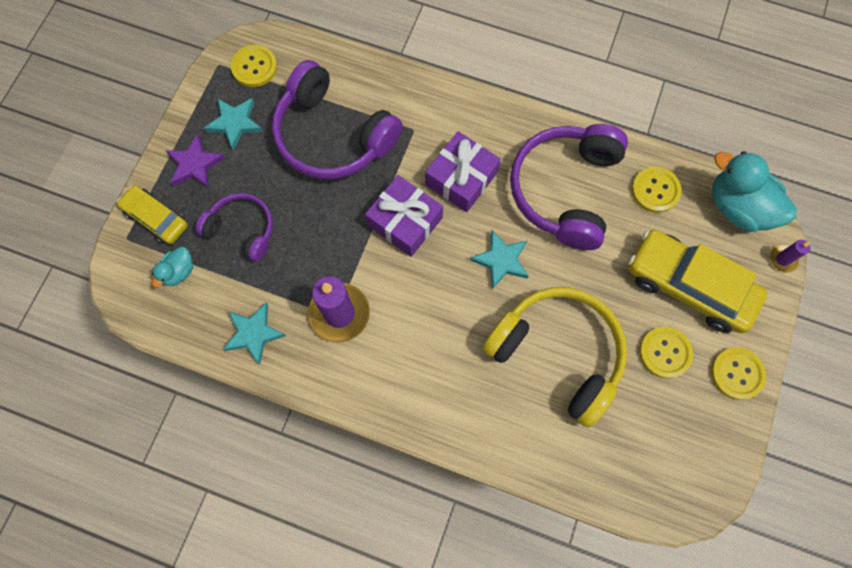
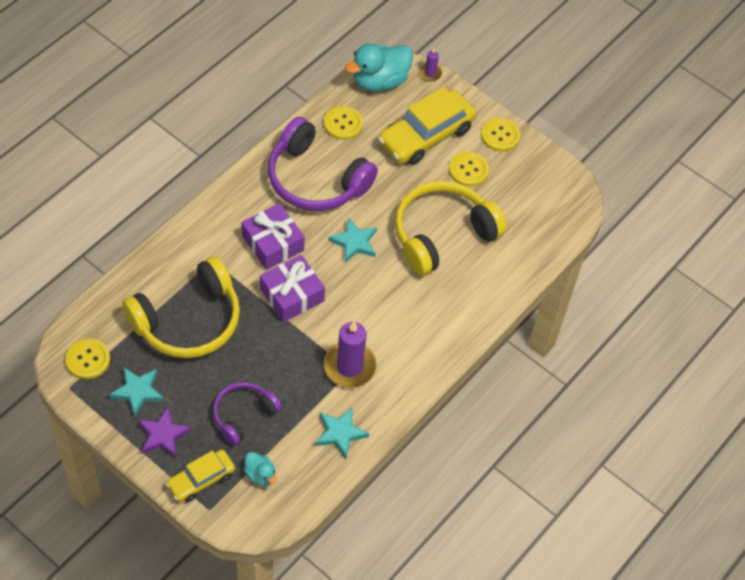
camera: 75 degrees left, 15 degrees down
(333, 136) = (188, 320): purple headphones -> yellow headphones

